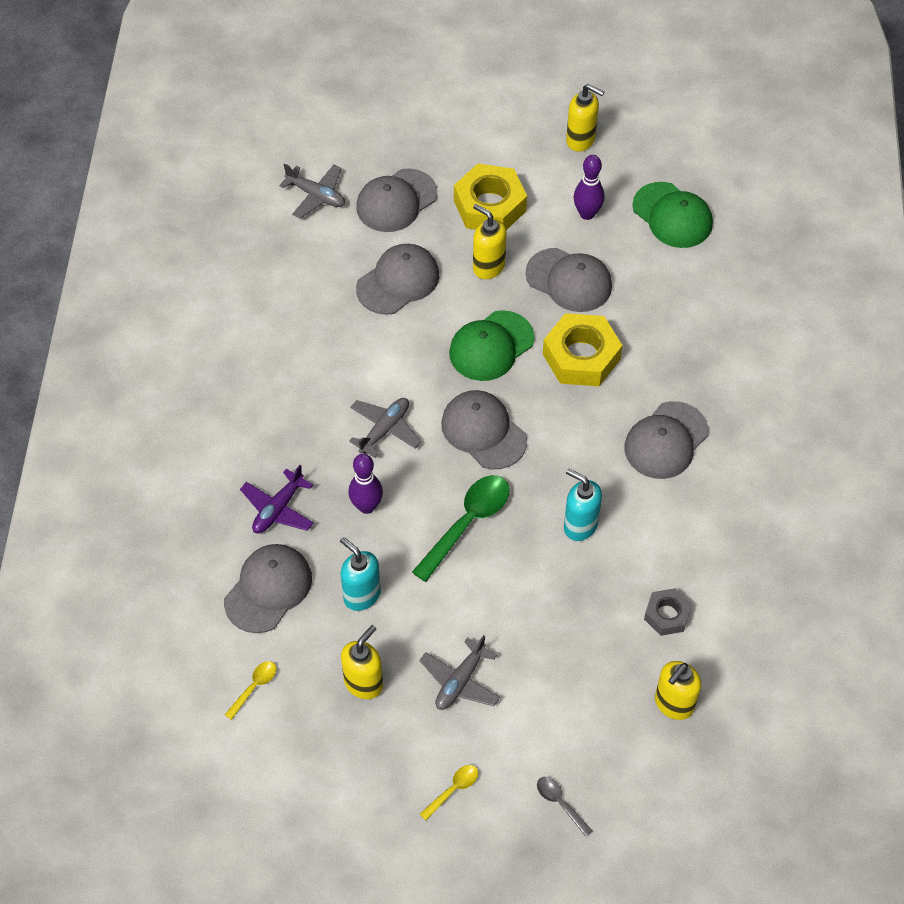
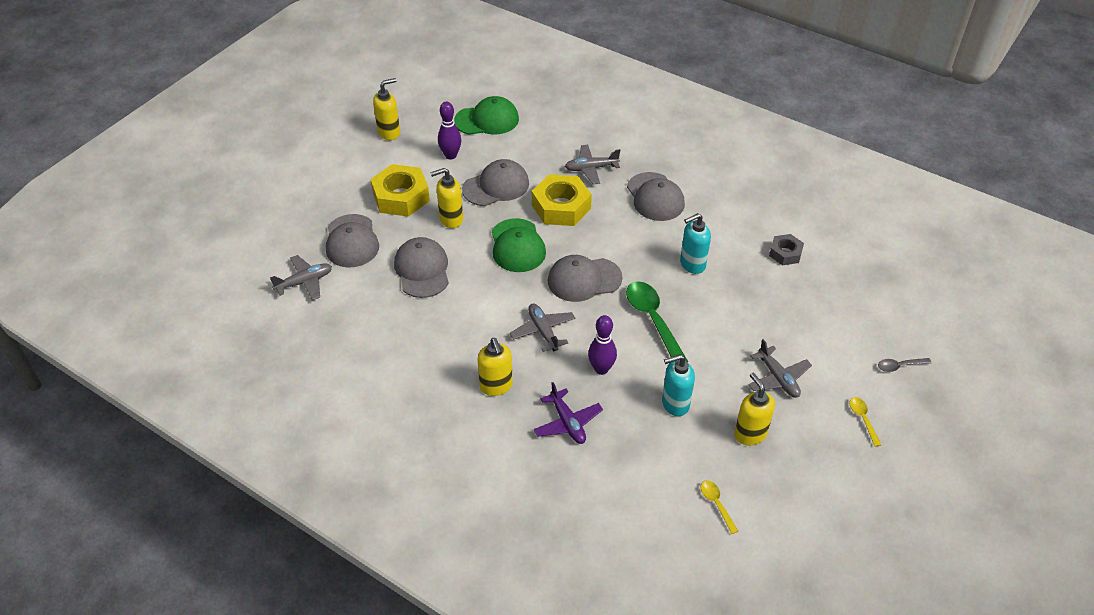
camera: 60 degrees left, 10 degrees down
(268, 589) = (635, 459): grey cap -> none
(667, 355) = (591, 168): none -> grey plane
(673, 704) = (852, 279): yellow soap dispenser -> yellow soap dispenser (496, 386)

